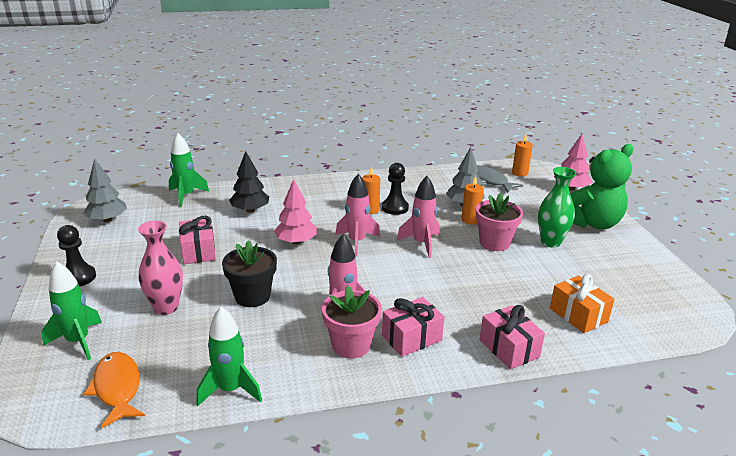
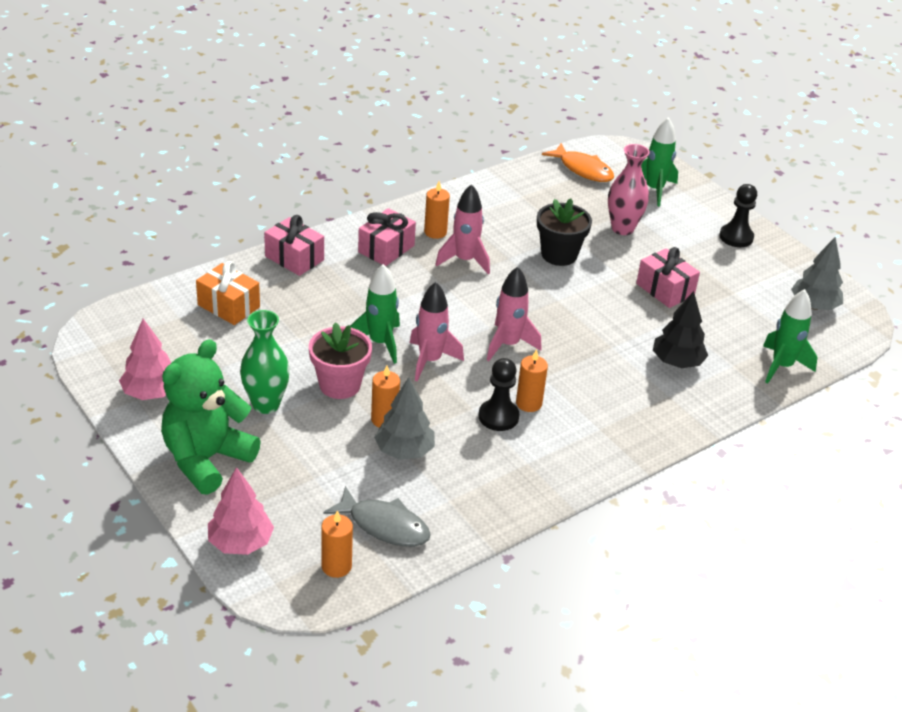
camera: 155 degrees right, 10 degrees up
(230, 390) = (502, 184): green rocket -> green rocket (380, 343)
(296, 242) = (576, 327): pink tree -> pink tree (151, 393)
(351, 345) = (435, 232): pink flower pot -> orange candle

